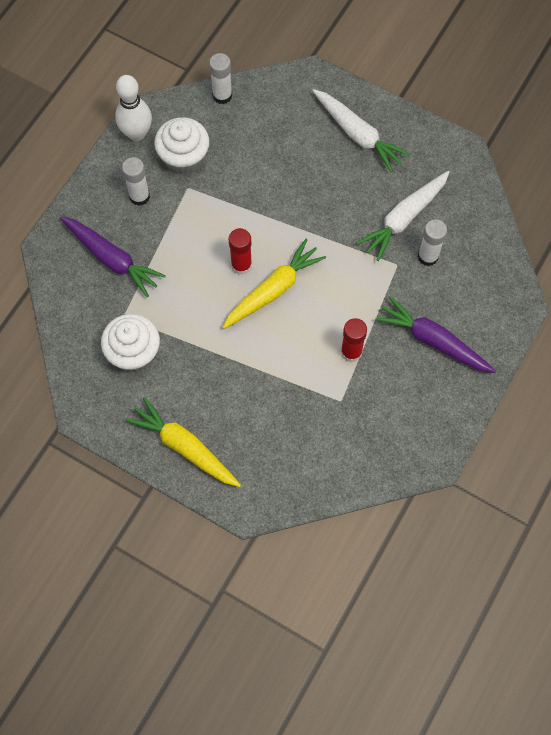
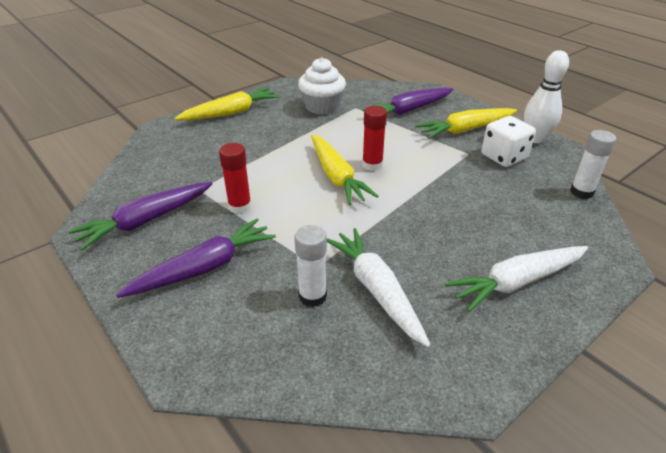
camera: 110 degrees right, 30 degrees down
(139, 196) = (465, 130): white glue stick -> yellow carrot
(184, 157) = (503, 157): white cupcake -> white dice
(402, 418) = (146, 221): none -> purple carrot

